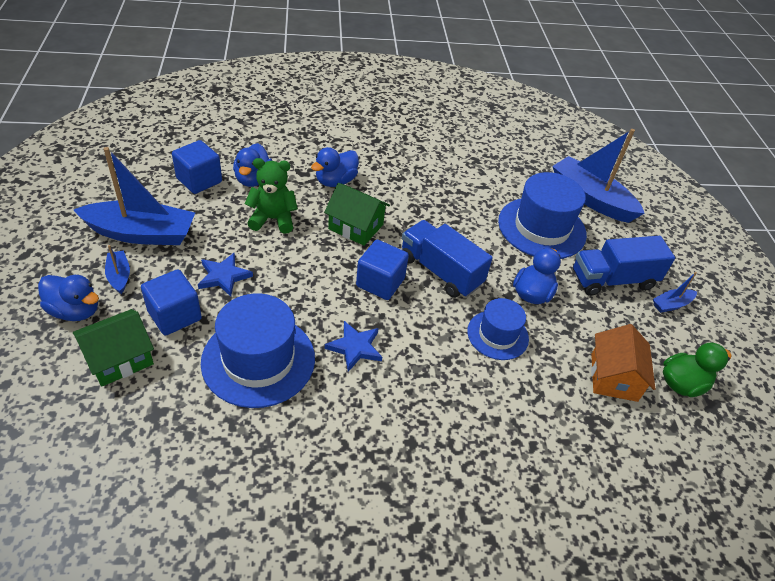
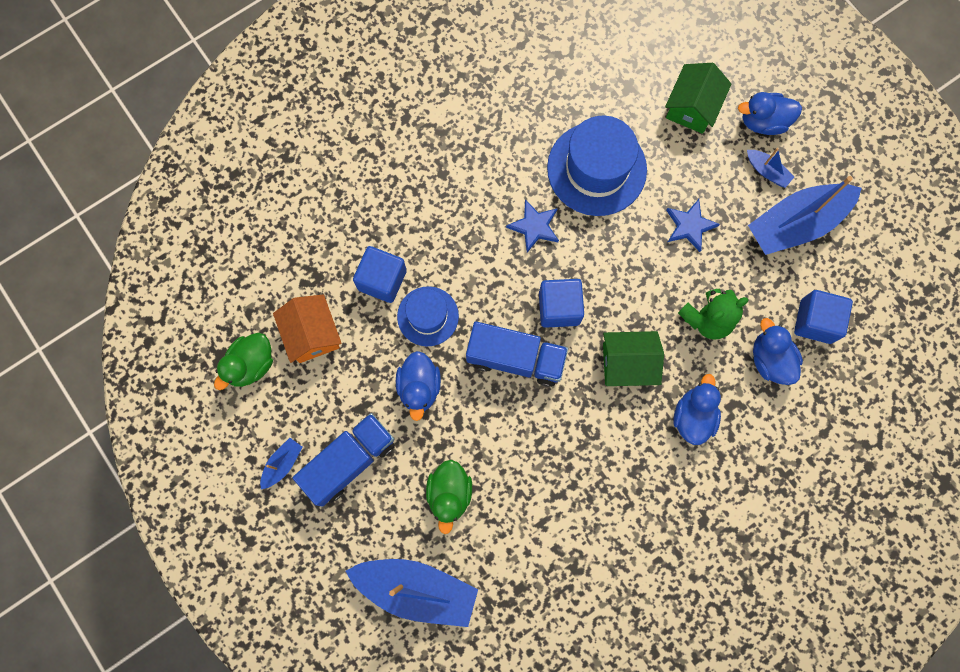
camera: 155 degrees right, 30 degrees up
(174, 315) = (690, 165): blue cube -> blue cube (382, 280)
(541, 228) = (449, 494): blue hat -> green duck

